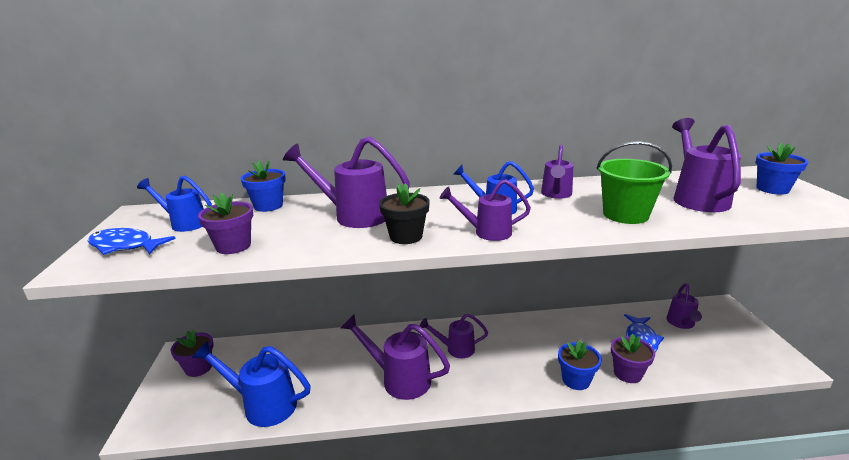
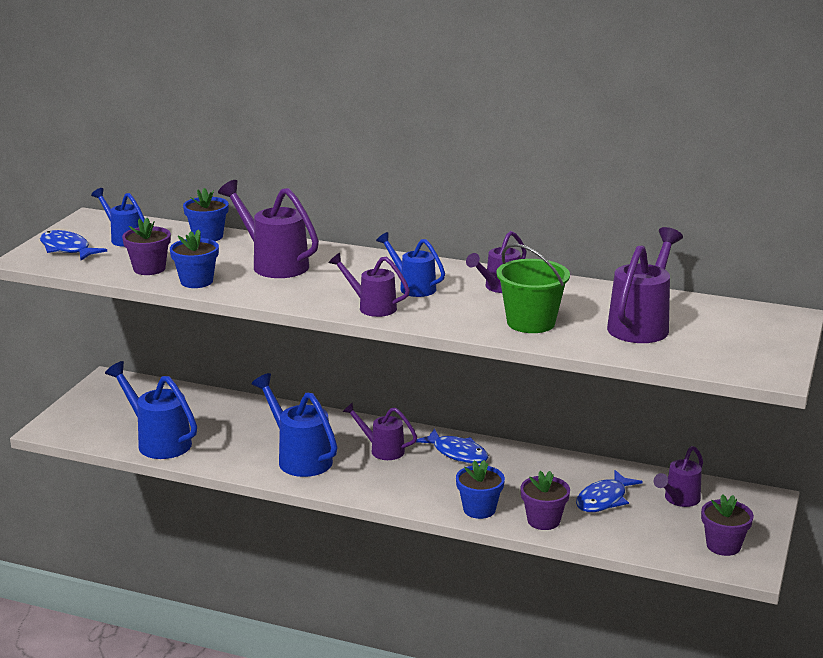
camera: 25 degrees right, 0 degrees up
(198, 368) = (118, 396): purple flower pot -> purple flower pot (723, 546)
(399, 379) = (299, 458): purple watering can -> blue watering can
(406, 236) = (297, 294): black flower pot -> none
(509, 334) = (457, 453): none -> blue fish
(772, 189) = (751, 336): blue flower pot -> blue flower pot (196, 281)

